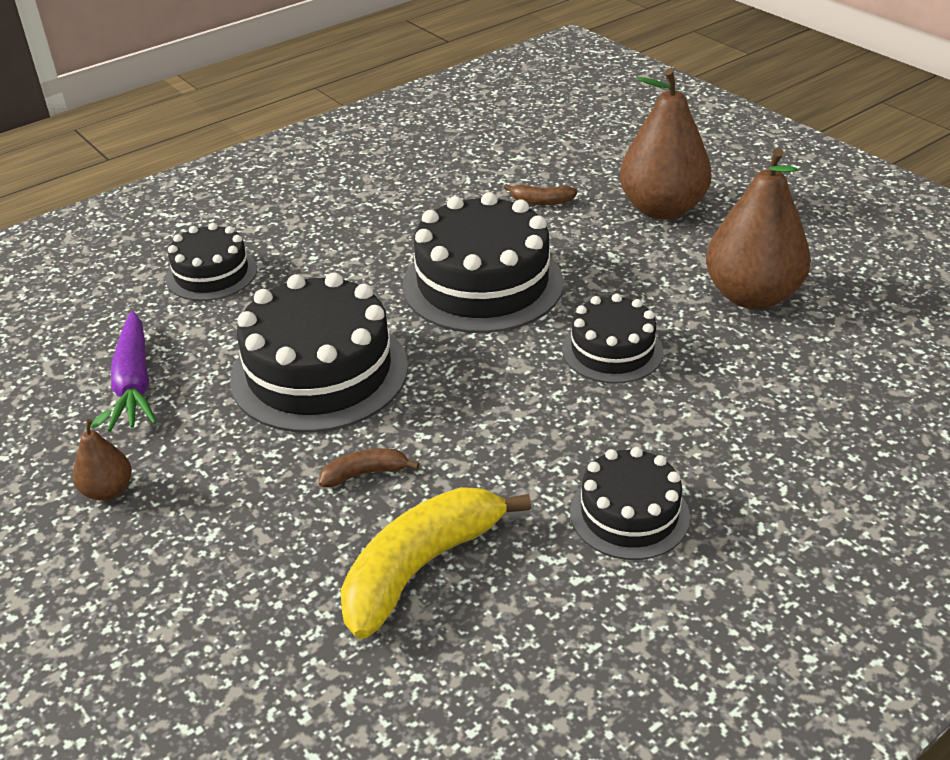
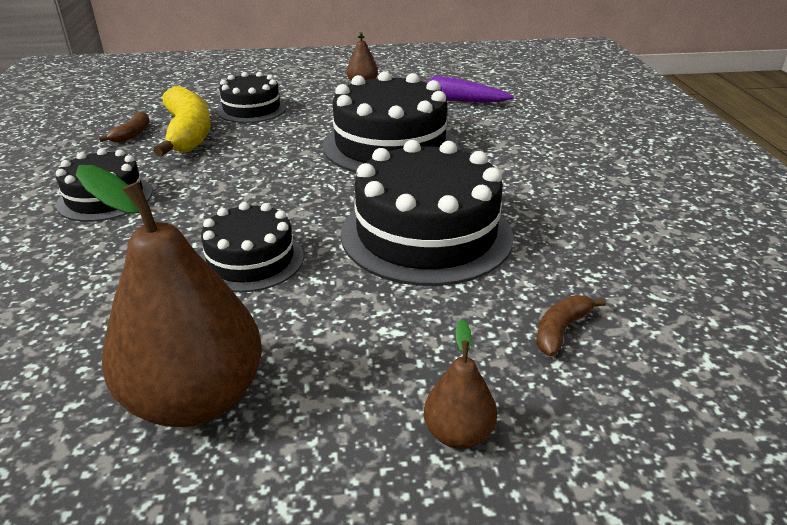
camera: 120 degrees right, 5 degrees down
(211, 274) = (557, 137): black cake -> black cake (251, 109)
(365, 473) = (276, 137): brown banana -> brown banana (132, 134)
(662, 209) = (458, 434): brown pear -> brown pear, size x0.47

